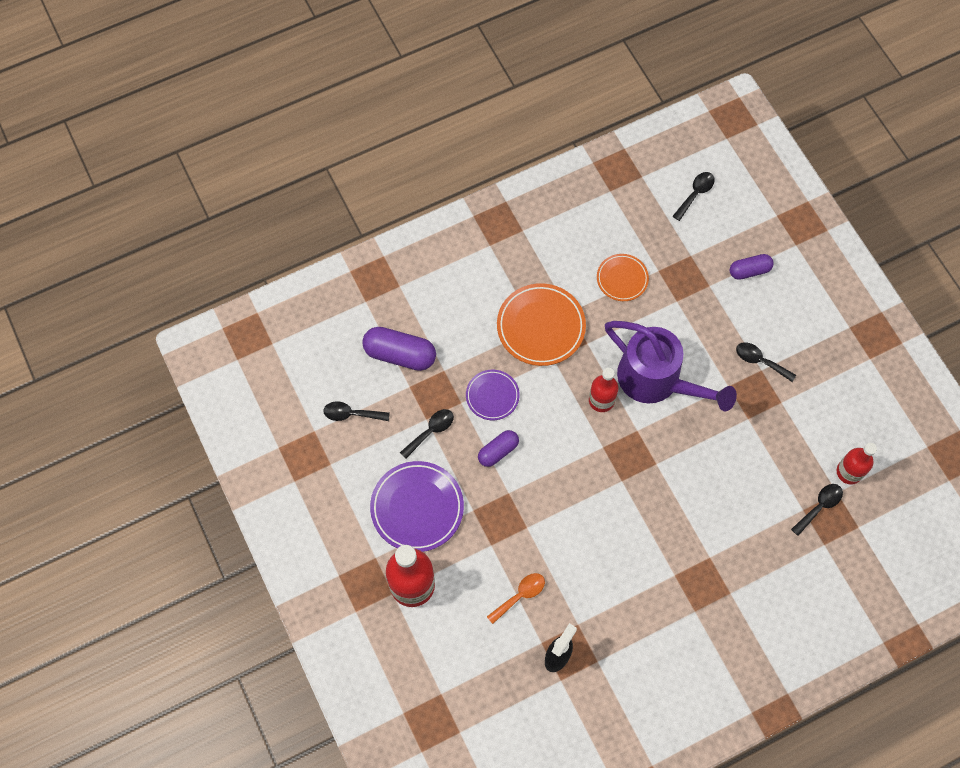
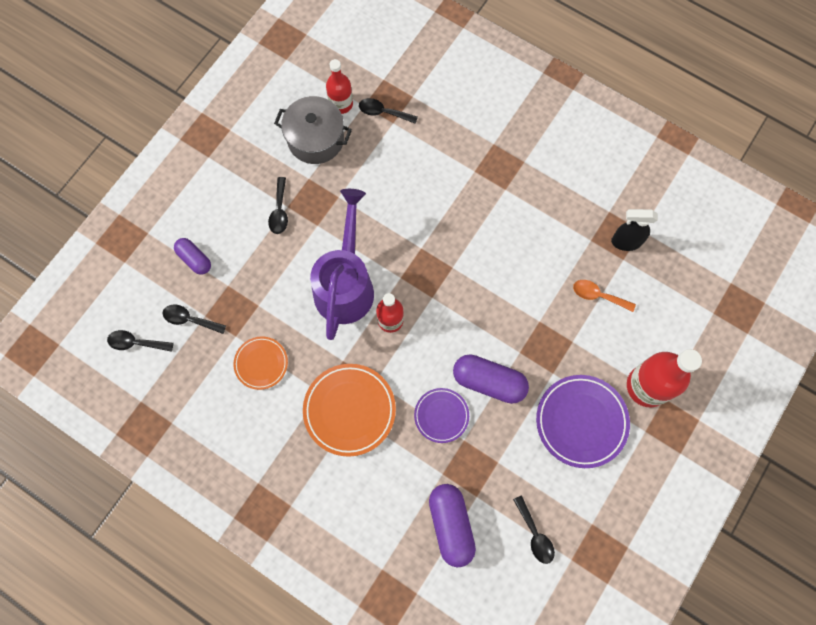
camera: 120 degrees left, 5 degrees up
(431, 431) = (506, 451): black spoon -> black spoon (190, 319)
(498, 451) = (489, 382): purple capsule -> purple capsule, size x1.63
(821, 429) = (315, 139): none -> grey pot

